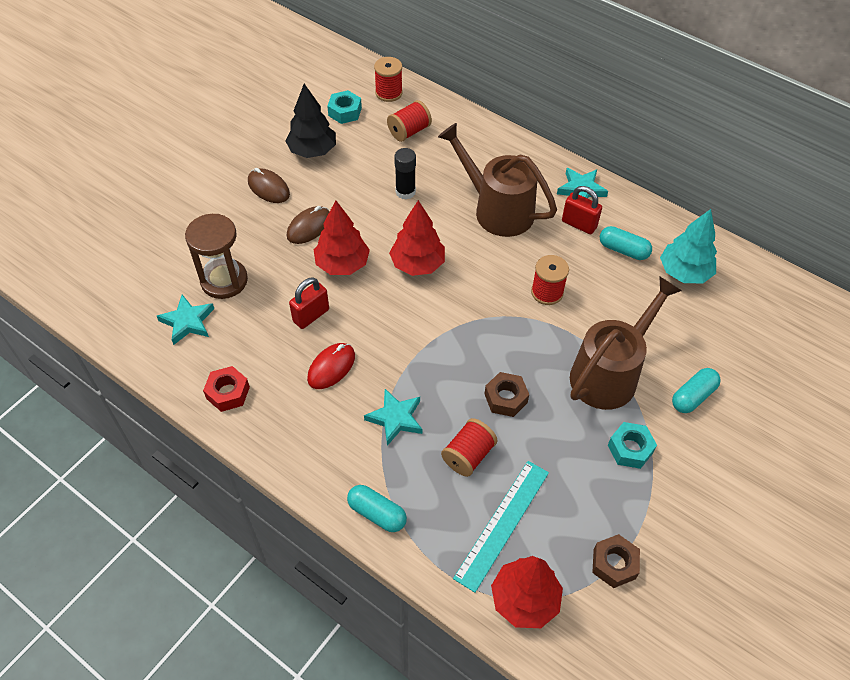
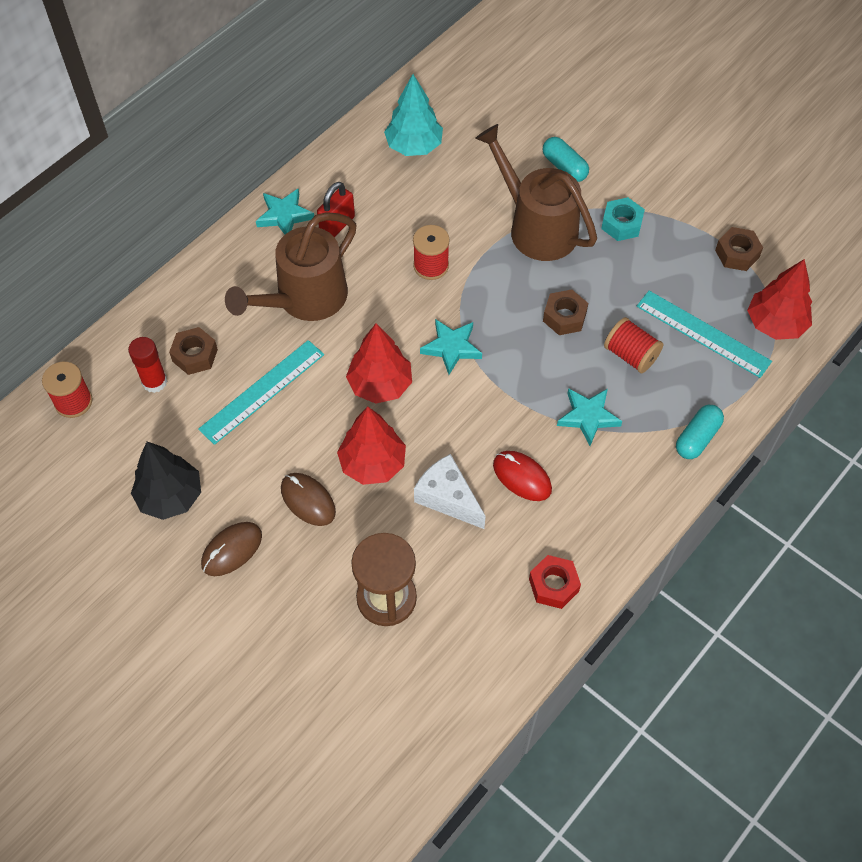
camera: 85 degrees left, 5 degrees up
(188, 322) = (449, 637): turquoise star -> turquoise star (451, 347)
(311, 315) = (448, 498): red padlock -> white cheese
(345, 112) = (100, 456): turquoise nut -> none
(405, 192) = (262, 391): black glue stick -> turquoise ruler
(409, 131) = (154, 382): red spool -> red glue stick
(434, 150) = (195, 355): none -> brown nut
(623, 250) = (378, 191): turquoise capsule -> none

